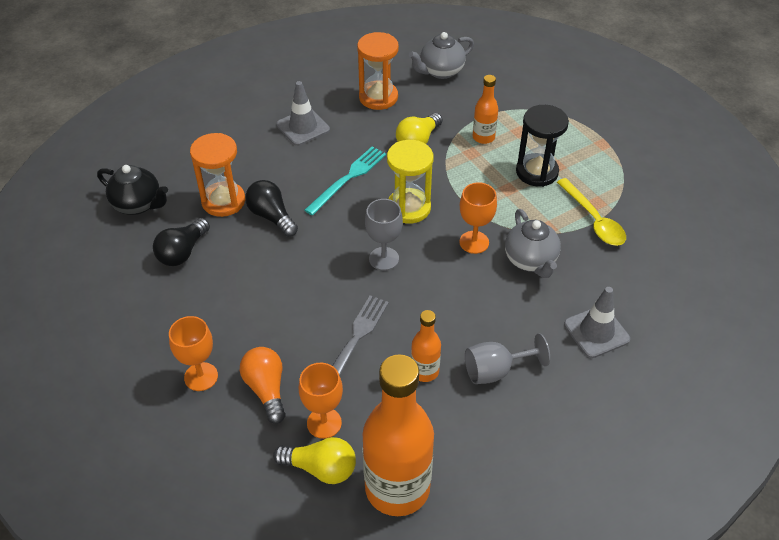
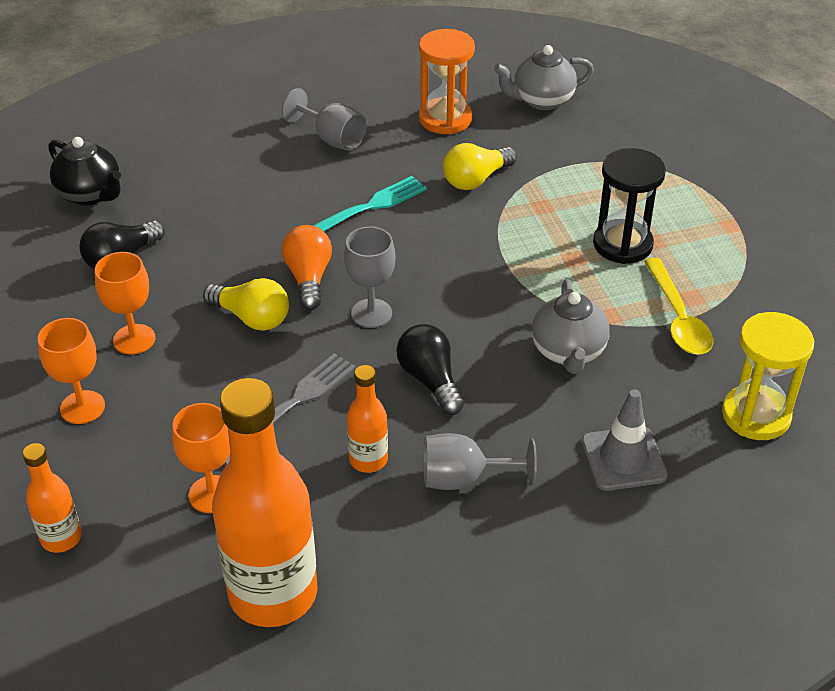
camera: 15 degrees right, 5 degrees down
(223, 201) = (196, 208): orange hourglass -> none
(266, 389) = (156, 439): orange light bulb -> orange light bulb (308, 278)
(271, 216) = (248, 237): black light bulb -> black light bulb (430, 380)
(303, 127) = (332, 139): grey traffic cone -> grey goblet
(320, 468) = (185, 547): yellow light bulb -> yellow light bulb (251, 318)
(408, 208) = (430, 258): yellow hourglass -> yellow hourglass (756, 415)
(474, 242) = (500, 315): orange goblet -> orange goblet (134, 339)
(483, 137) = (566, 190): orange bottle -> orange bottle (61, 538)

